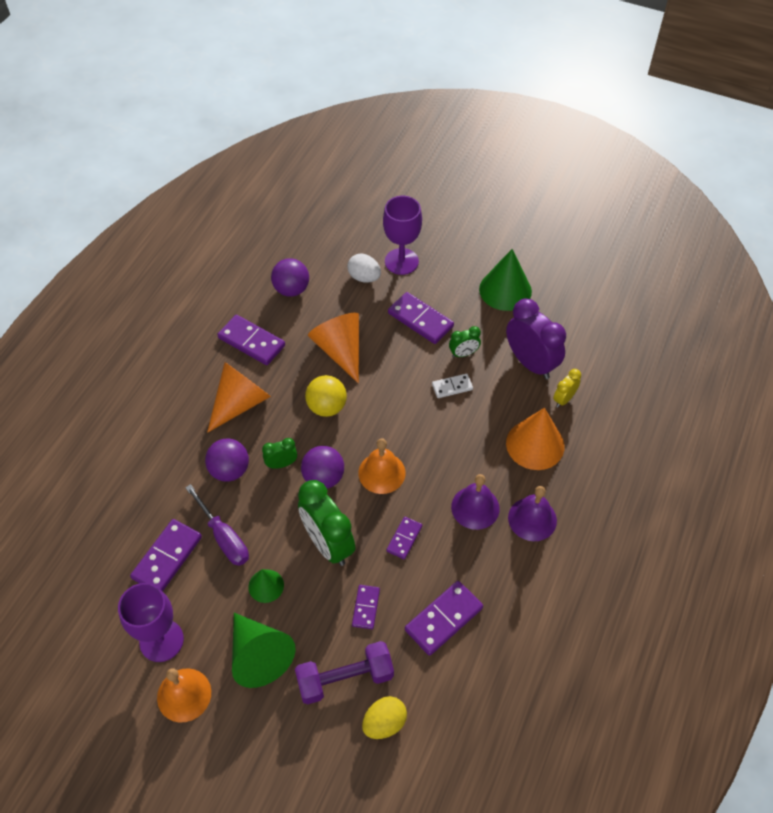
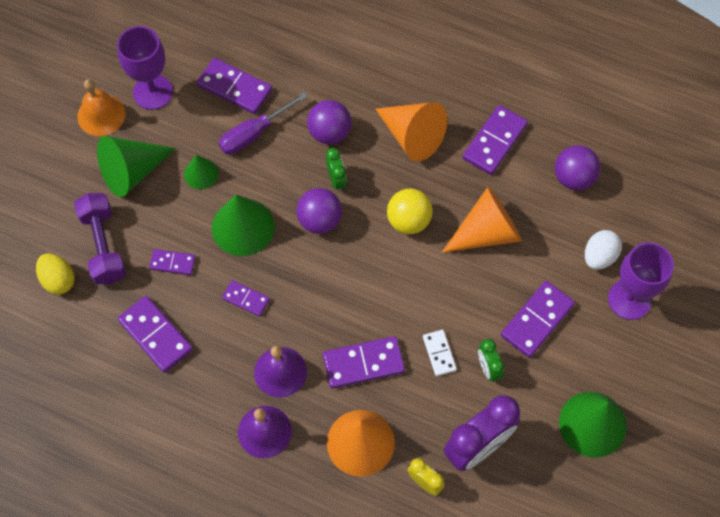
camera: 90 degrees right, 10 degrees up
(328, 544) = (243, 227): green clock -> green cone
(381, 473) = (325, 277): orange bell -> none
(464, 442) = (363, 363): none -> purple domino

